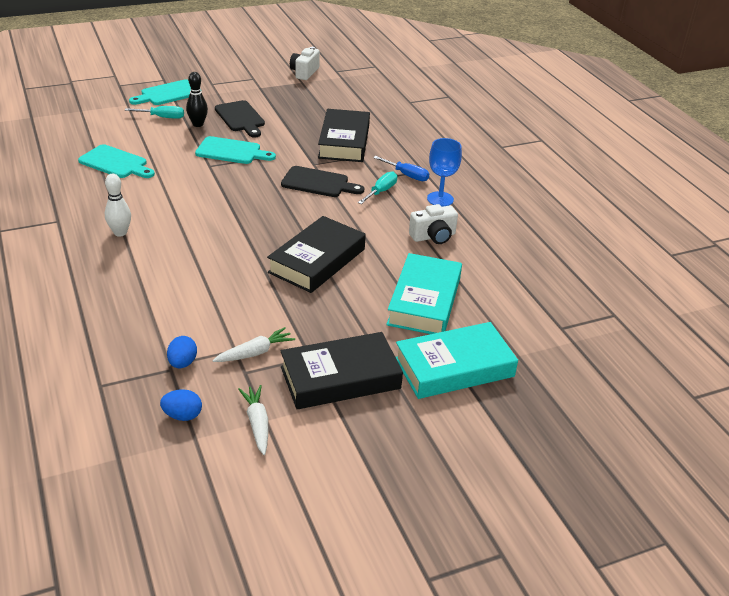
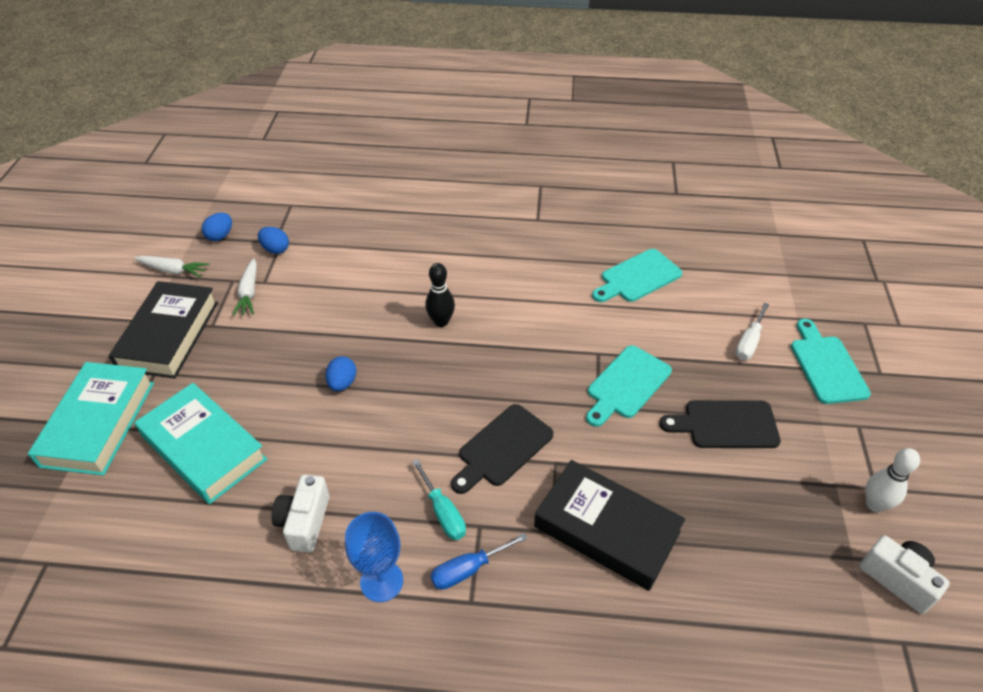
camera: 120 degrees right, 10 degrees up
(120, 233) = (492, 253): white bowling pin -> white bowling pin (874, 504)
(162, 117) = (749, 342): turquoise screwdriver -> white screwdriver
(198, 124) = (718, 372): black bowling pin -> black bowling pin (441, 321)
(317, 261) = (342, 383): black book -> blue egg

